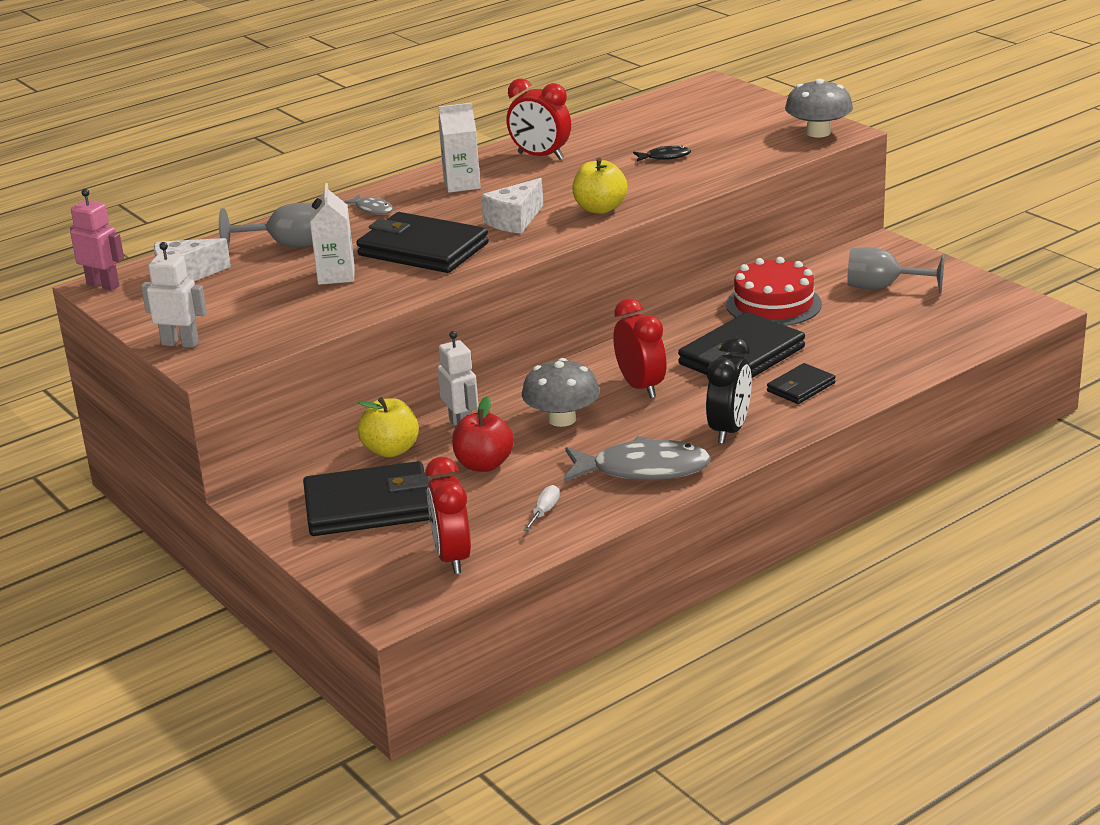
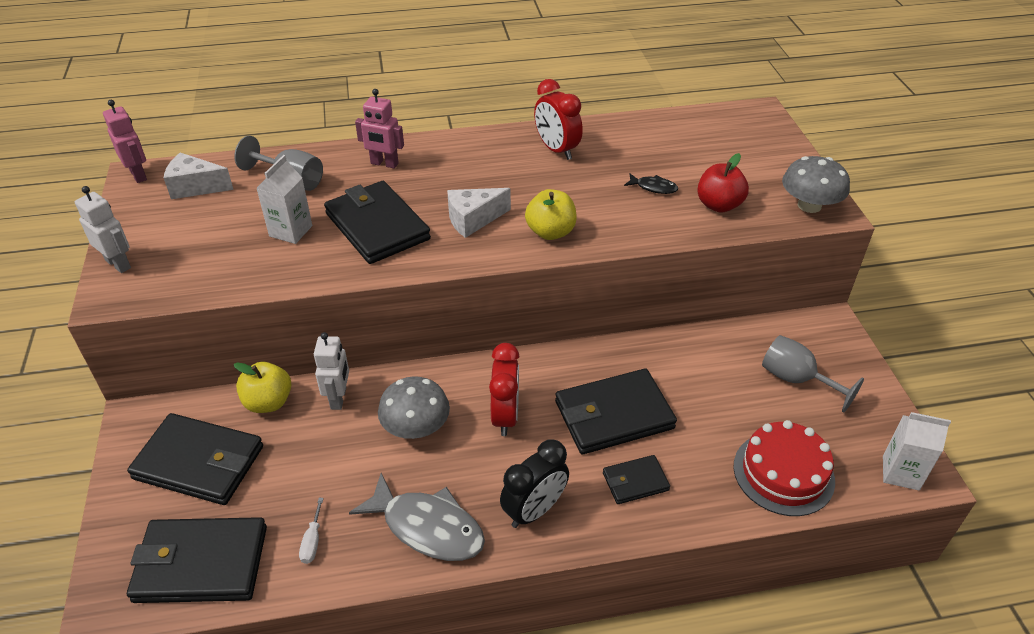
camera: 25 degrees right, 15 degrees up
(372, 209) = (384, 164): grey fish -> pink robot
(452, 557) = (201, 563): red clock -> black wallet
(462, 184) = (471, 160): white carton -> white carton (900, 473)
(484, 465) = (316, 455): red apple -> red apple (719, 205)
(544, 511) = (312, 541): white screwdriver -> white screwdriver turned 135 degrees clockwise
(773, 304) = (686, 360): red cake -> red cake (783, 473)

